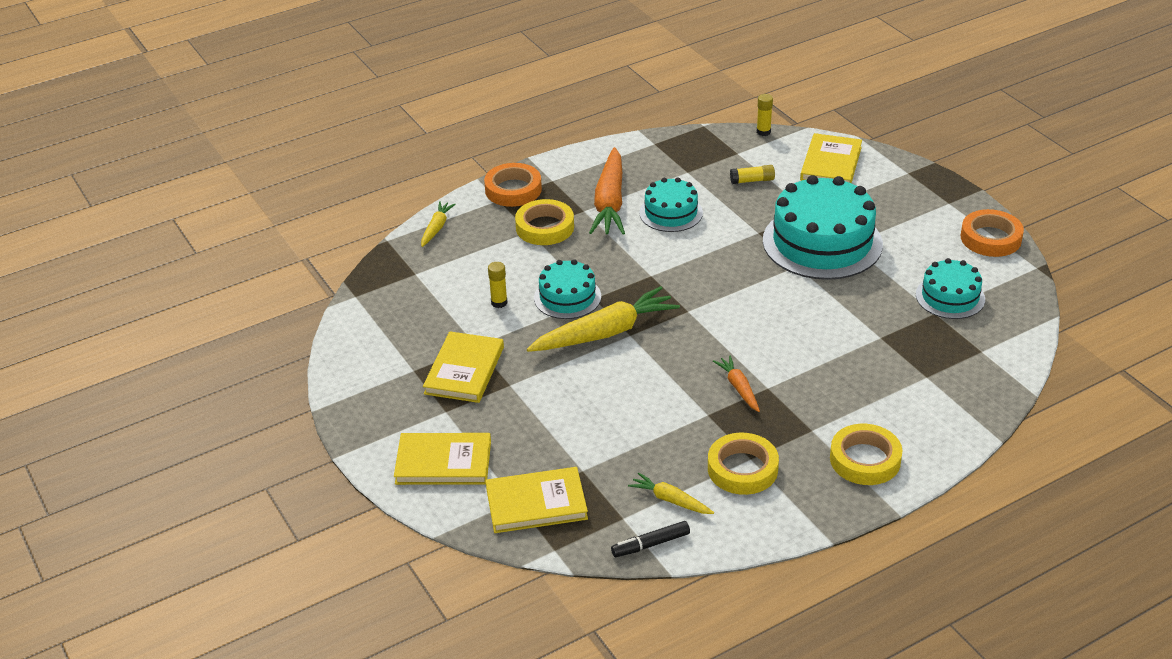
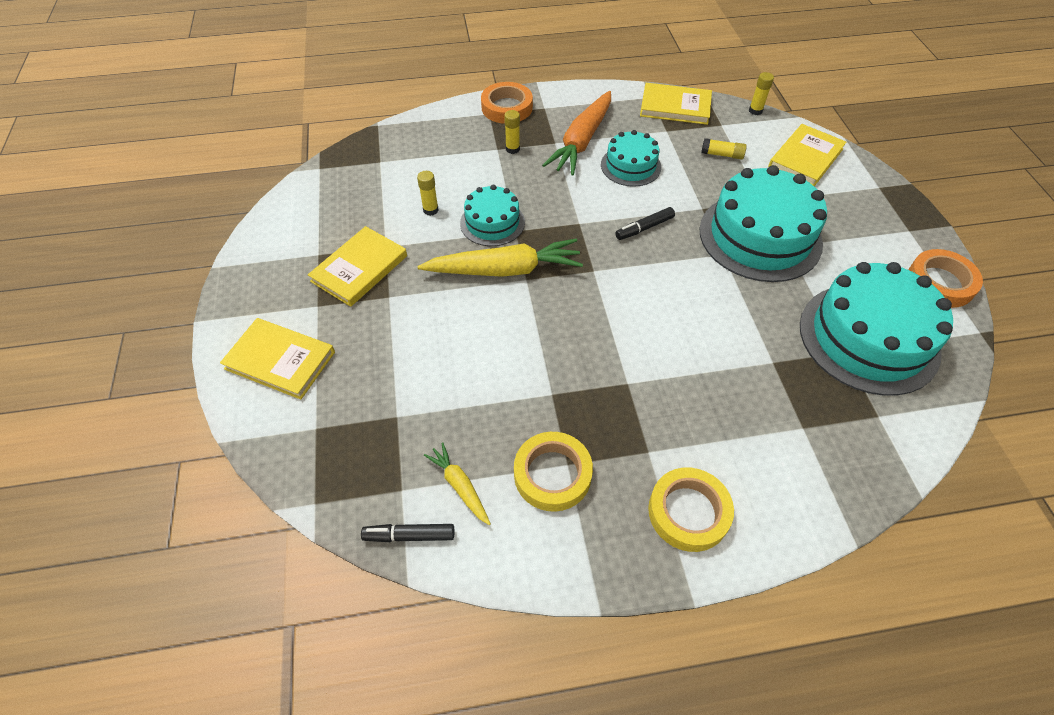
camera: 20 degrees right, 15 degrees up
(436, 228) = (423, 125): yellow carrot -> none
(536, 503) = (331, 439): yellow book -> yellow book (675, 107)
(545, 227) = (512, 149): yellow tape -> yellow glue stick
(714, 263) = (644, 228): none -> black marker
(739, 388) = (598, 373): orange carrot -> none
(950, 297) = (868, 338): turquoise cake -> turquoise cake, size x1.83

